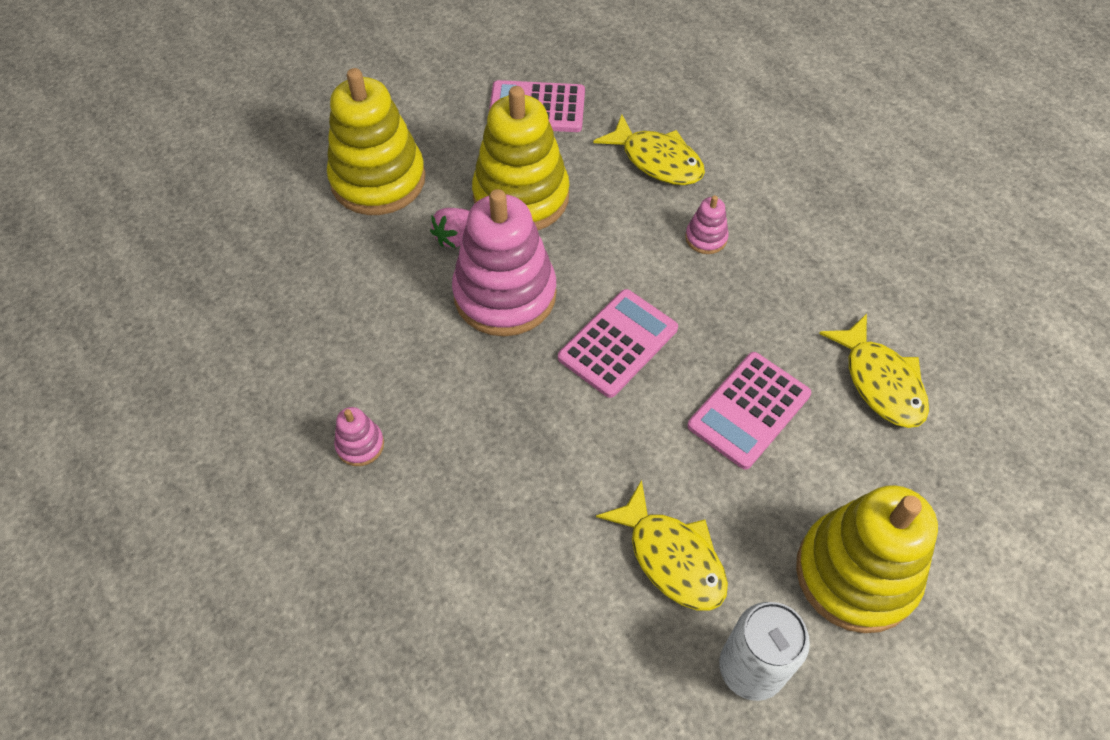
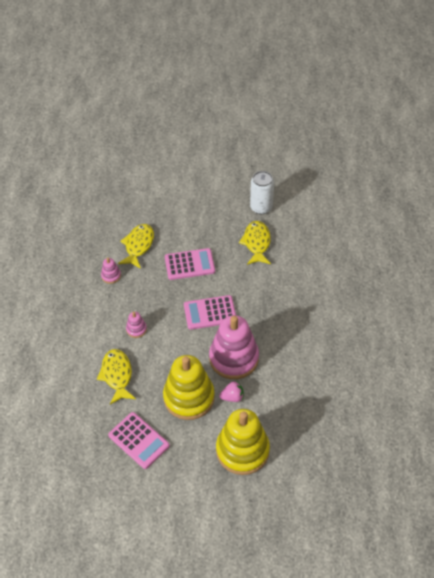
camera: 140 degrees left, 5 degrees down
(360, 445) = (330, 337): pink stacking toy -> pink stacking toy (111, 276)
(856, 573) = (208, 208): yellow stacking toy -> none

